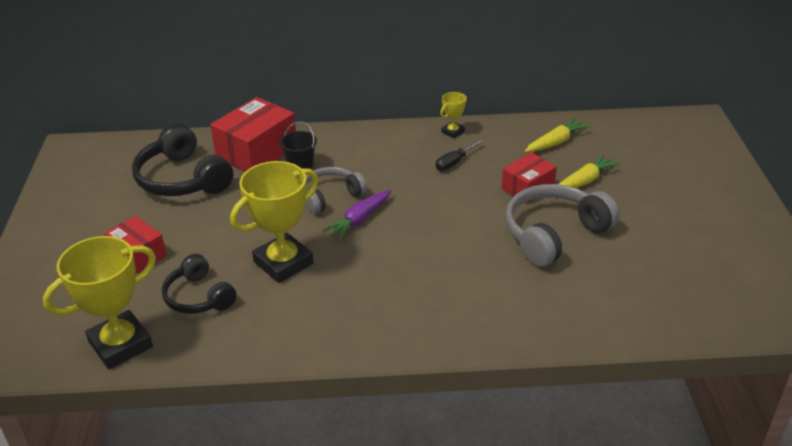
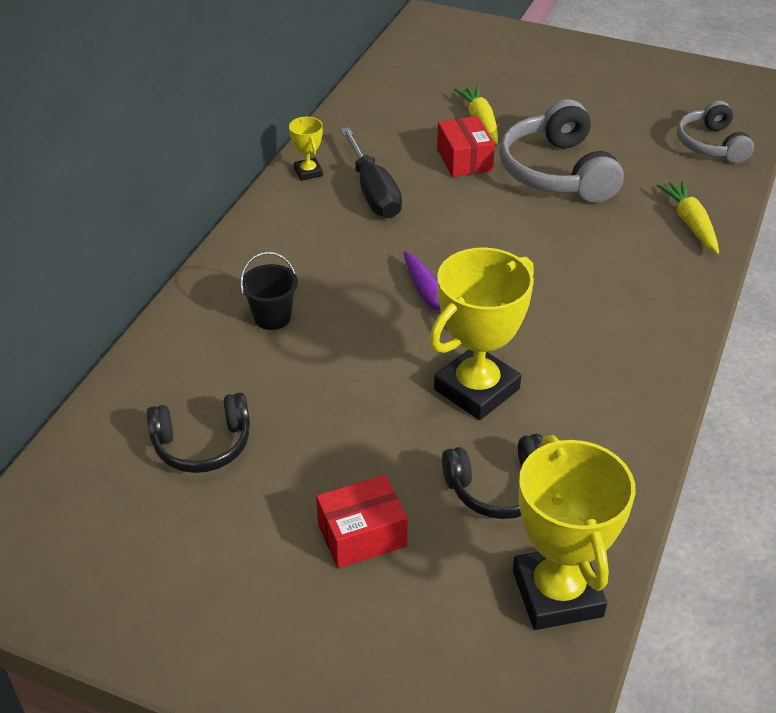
camera: 65 degrees left, 5 degrees up
(182, 179) = (202, 445): black headphones -> black headphones, size x0.63
(257, 152) = (199, 349): red box -> none
(283, 263) = (476, 389): yellow trophy -> yellow trophy turned 60 degrees clockwise
(330, 196) = (364, 310): grey headphones -> grey headphones (711, 145)
(454, 162) = (373, 192): black screwdriver -> black screwdriver, size x1.72
(556, 142) = (394, 112): yellow carrot -> yellow carrot (690, 223)

